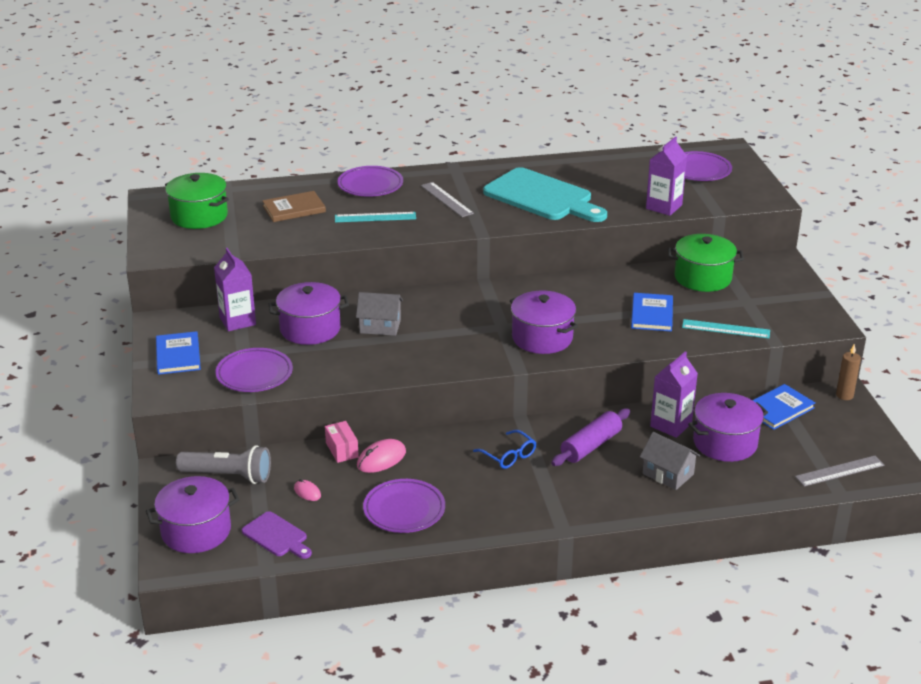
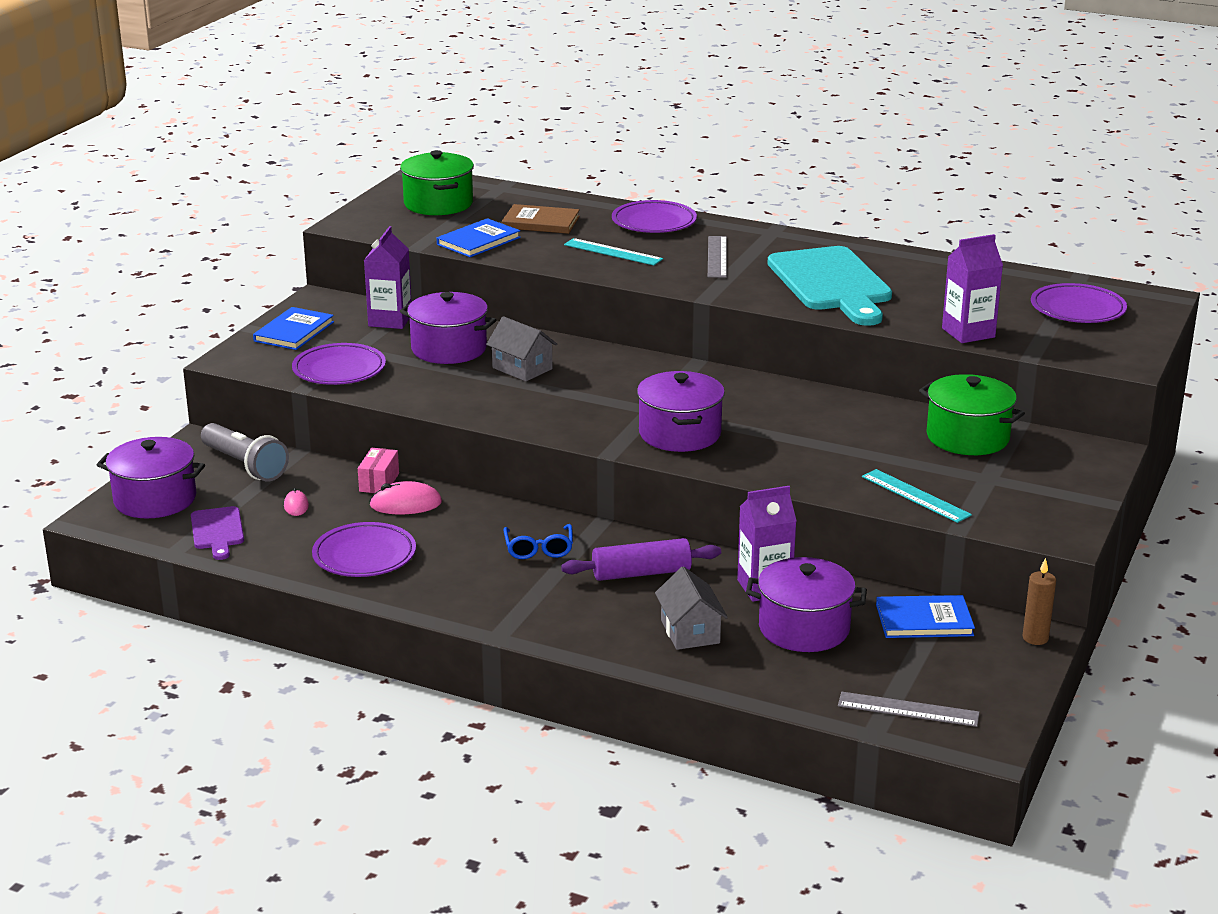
camera: 35 degrees right, 5 degrees down
(652, 314) = (845, 453): blue book -> blue book (478, 241)

